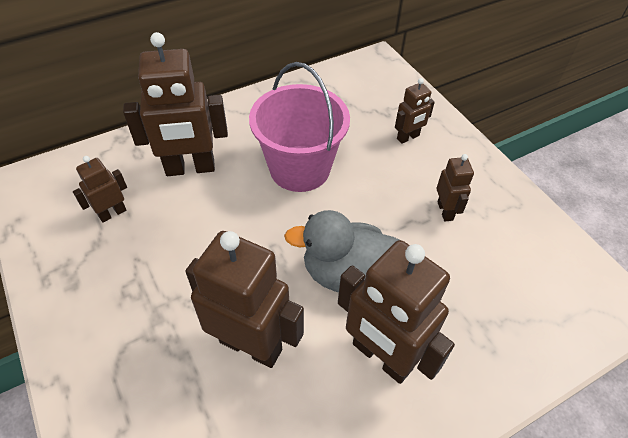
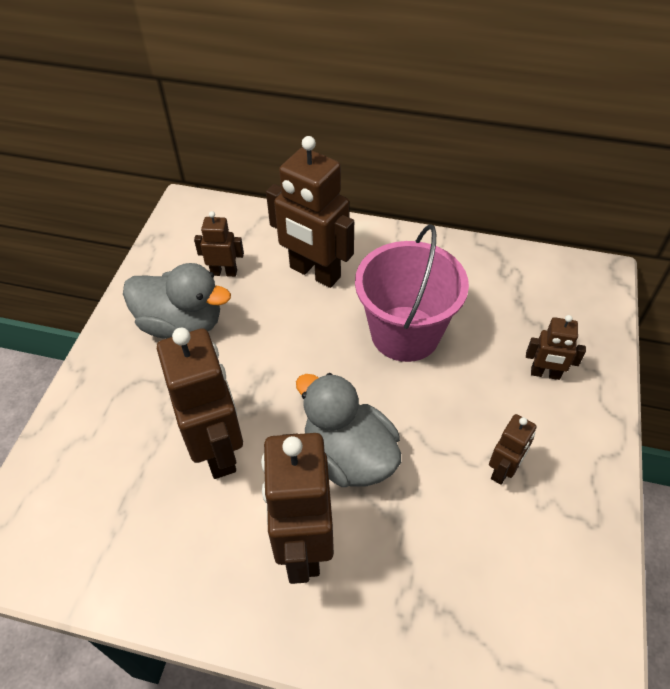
camera: 45 degrees right, 0 degrees up
(117, 276) = (182, 324): none -> grey duck

